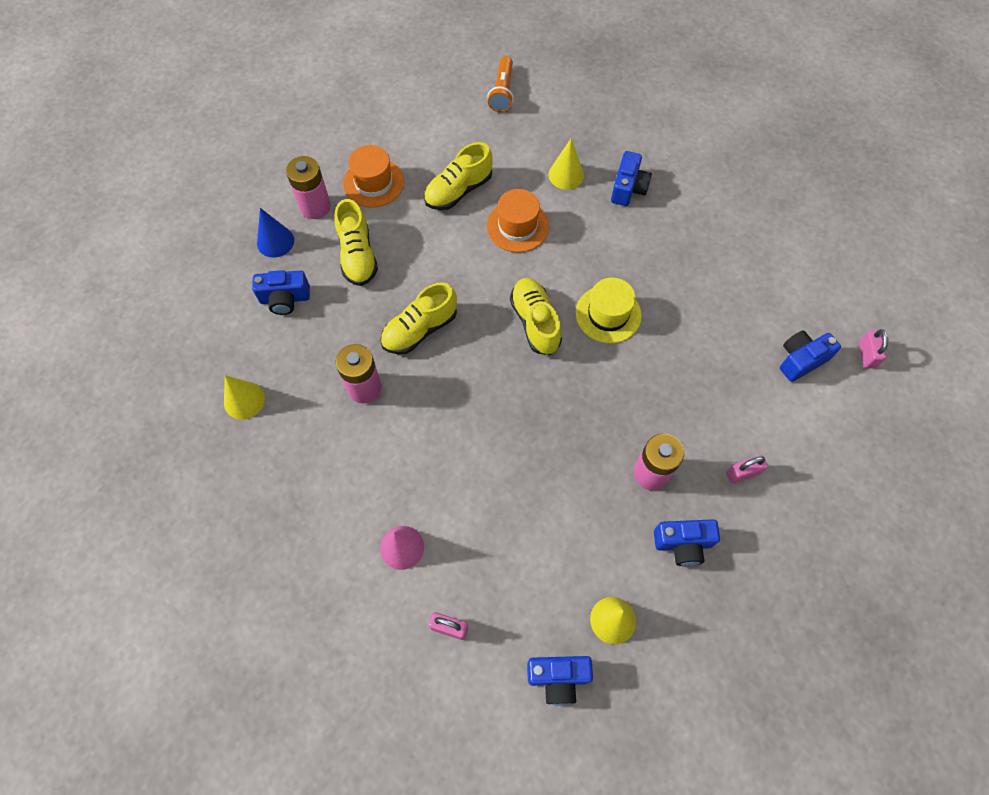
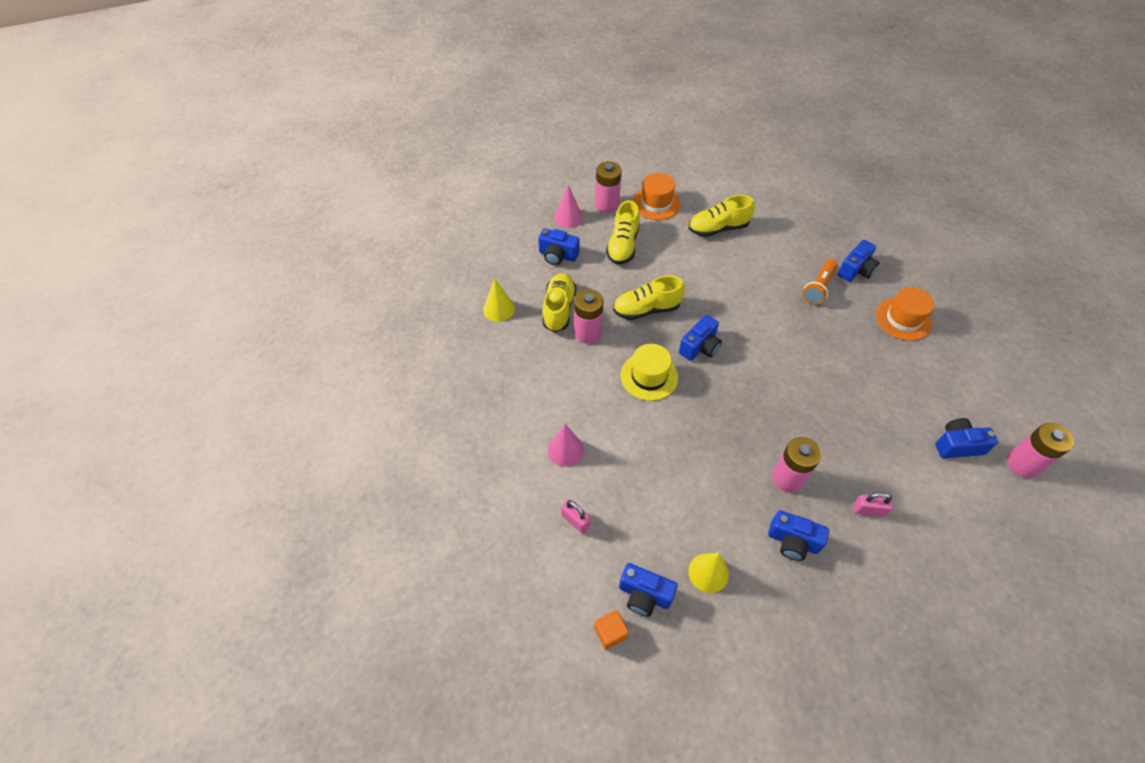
camera: 25 degrees right, 10 degrees down
(275, 241) = (568, 217): blue cone -> pink cone
(498, 353) = (700, 347): none -> blue camera
(502, 92) = (781, 175): orange flashlight -> orange flashlight (818, 287)
(517, 226) = (753, 267): orange hat -> orange hat (903, 319)
(535, 322) = (738, 336): yellow shoe -> yellow shoe (559, 309)
(540, 738) = (610, 633): none -> orange cube
(566, 175) = (808, 245): yellow cone -> none
(608, 314) = (800, 351): yellow hat -> yellow hat (649, 376)
(866, 355) = (1022, 464): pink padlock -> pink battery

